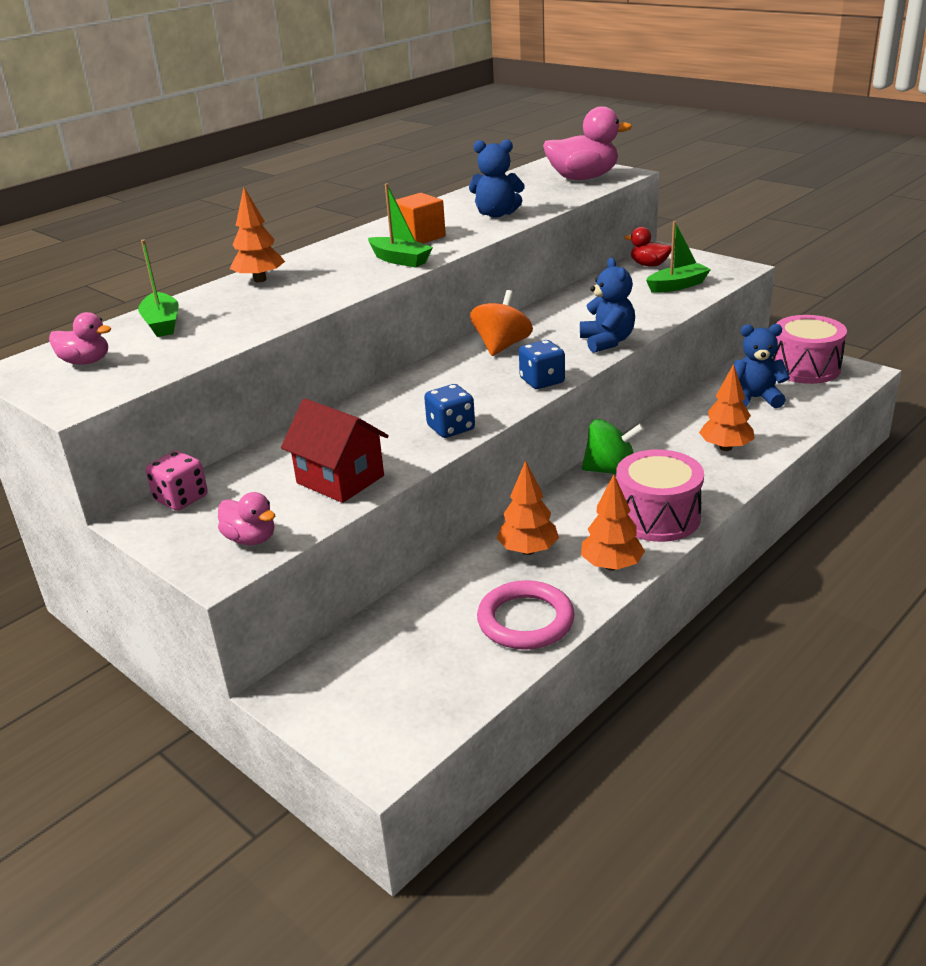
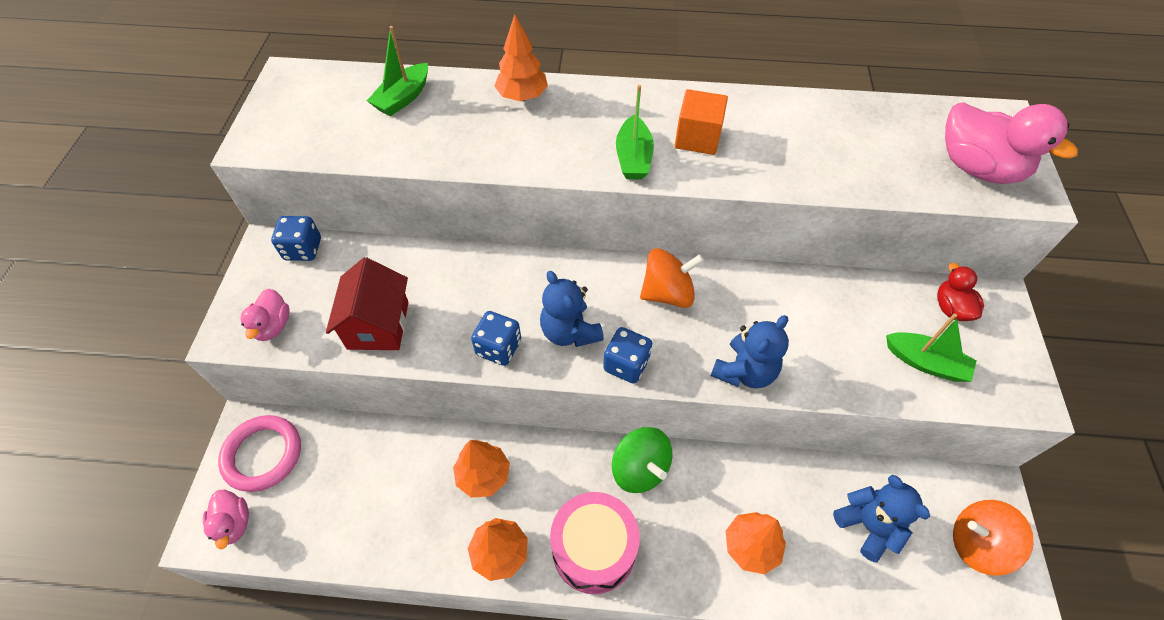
camera: 50 degrees right, 25 degrees up
(86, 362) = (317, 103): pink duck -> pink duck (234, 523)
(181, 498) = (303, 249): pink dice -> blue dice
(496, 214) = (805, 158): blue teddy bear -> blue teddy bear (569, 332)
(525, 620) = (394, 530): pink ring -> pink ring (263, 455)
(805, 368) = (976, 544): pink drum -> orange spinning top

